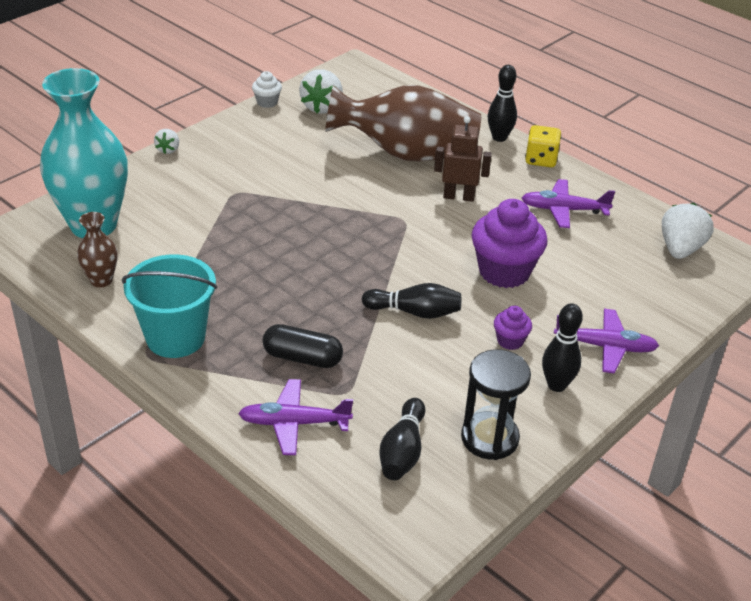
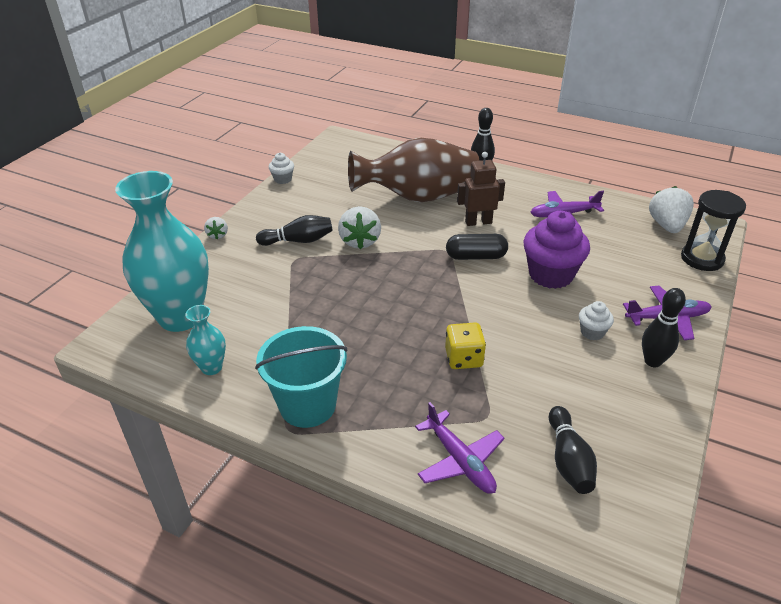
camera: 15 degrees left, 0 degrees up
(101, 280) = (211, 367): brown vase -> turquoise vase
(294, 423) = (459, 460): purple plane -> purple plane turned 105 degrees counterclockwise
(302, 358) = (432, 394): black capsule -> black capsule (476, 256)
(322, 107) = (330, 174): white strawberry -> white strawberry (360, 241)
(414, 312) = (501, 327): black bowling pin -> black bowling pin (298, 241)
(489, 438) = (632, 425): black hourglass -> black hourglass (702, 259)
(510, 341) = (592, 332): purple cupcake -> white cupcake
(541, 159) = (522, 180): yellow dice -> yellow dice (464, 358)

